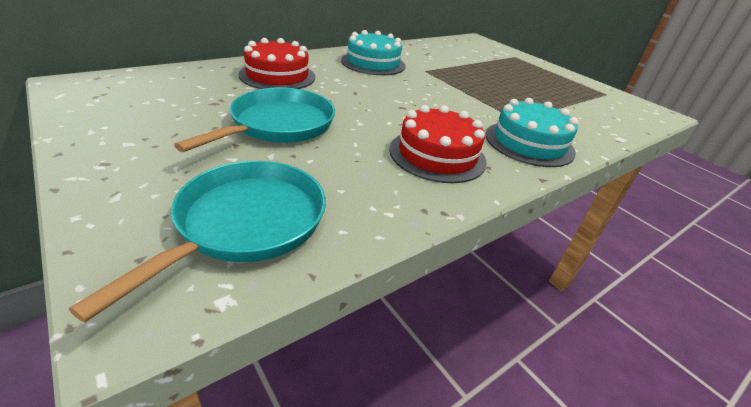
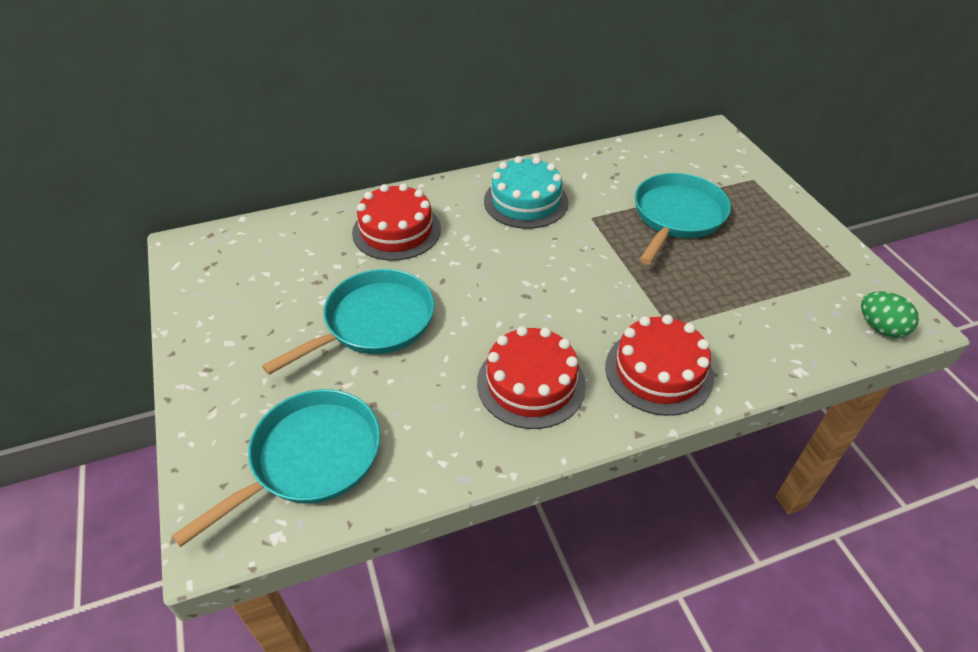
camera: 20 degrees right, 10 degrees up
(481, 70) = (677, 216): none -> turquoise pan
(529, 143) = (659, 371): turquoise cake -> red cake
(646, 116) = (880, 327): none -> green egg

